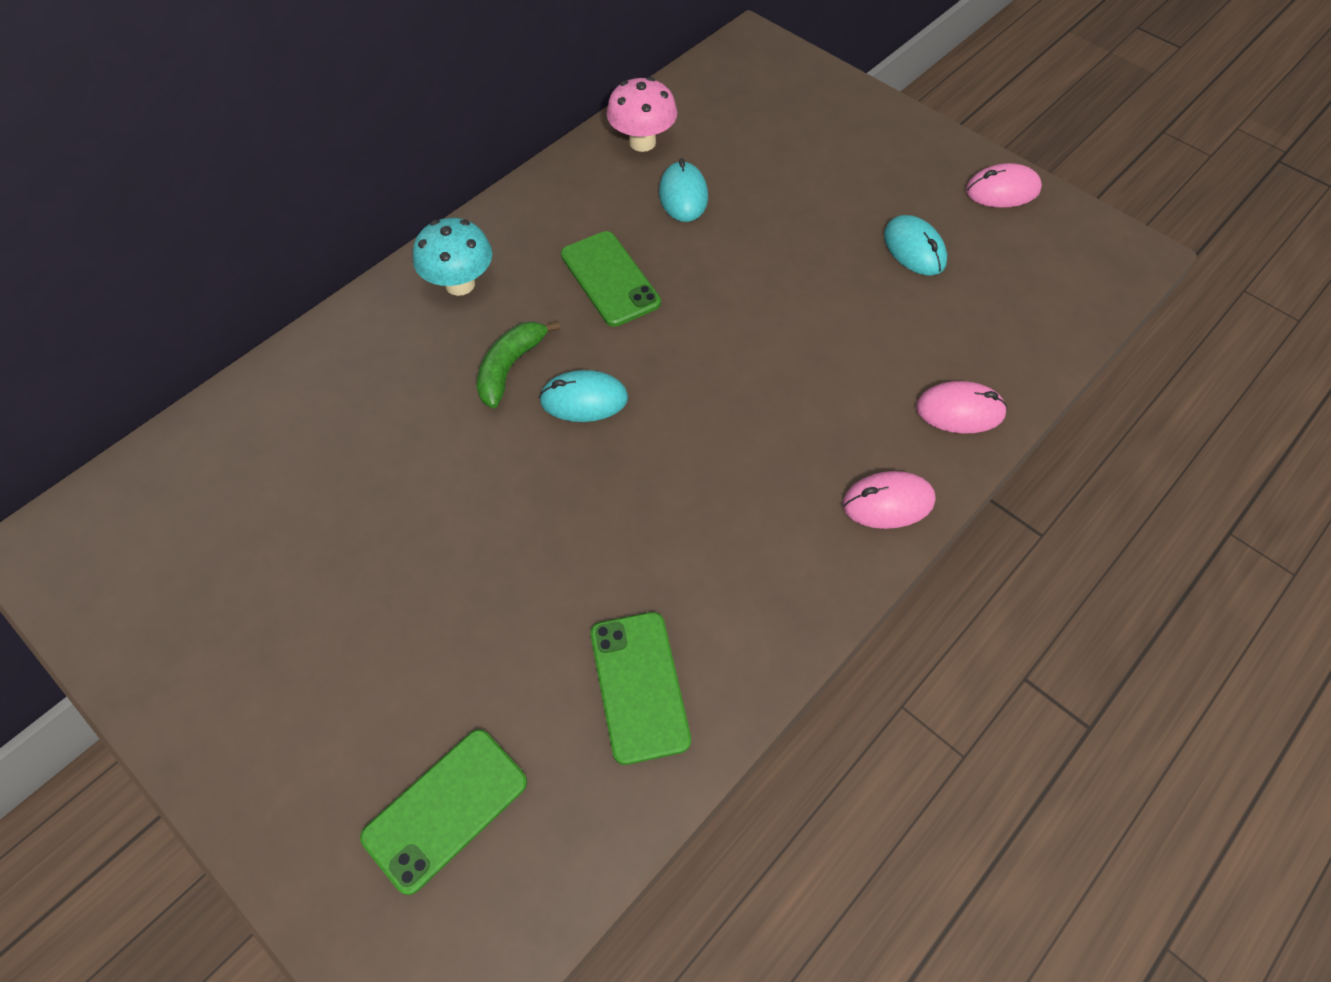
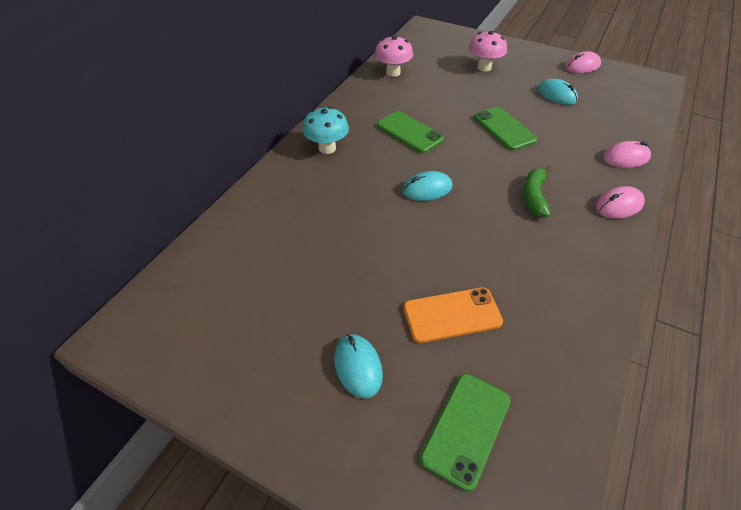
camera: 15 degrees left, 10 degrees down
(510, 367) = (376, 182): green banana -> green banana (534, 196)
(512, 632) = (452, 315): none -> orange phone
(639, 686) = (544, 326): green phone -> green phone (504, 128)
(683, 195) = (427, 91): turquoise mouse -> turquoise mouse (358, 366)
(813, 160) = (484, 67): none -> pink mushroom

